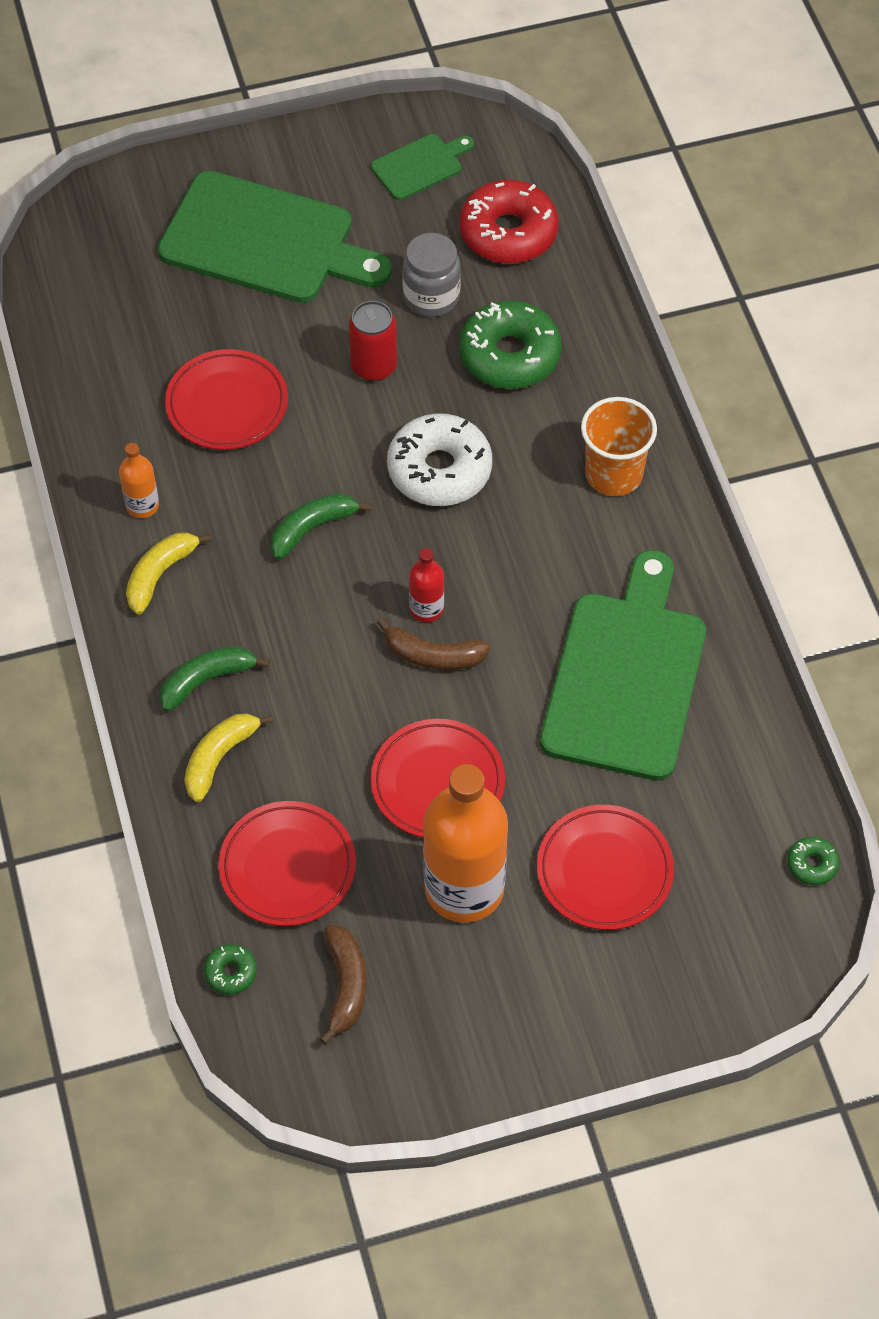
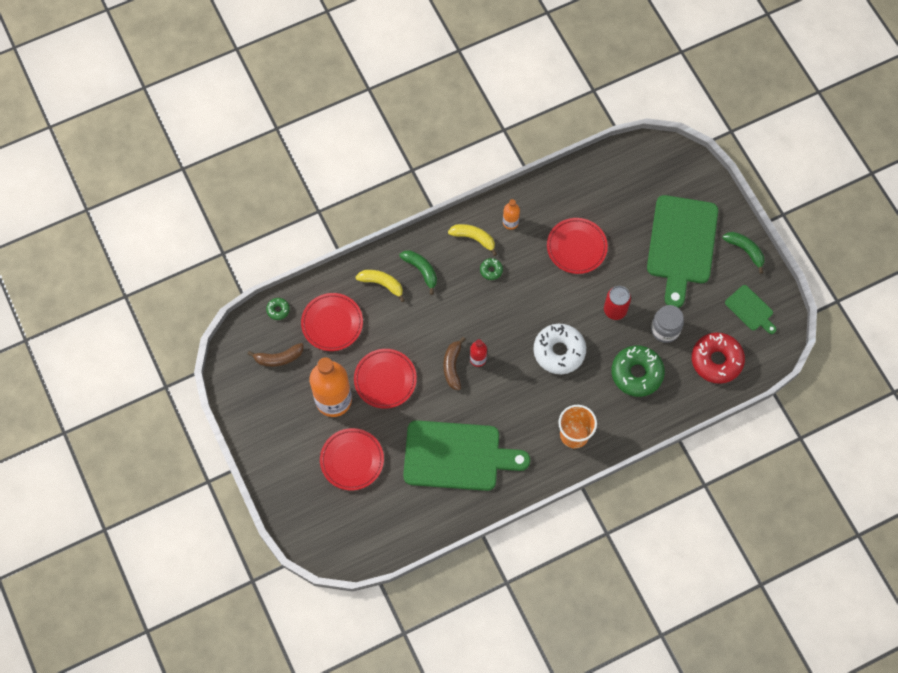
camera: 80 degrees right, 10 degrees up
(312, 528) = (513, 300): green banana -> green banana (745, 250)
(812, 864) = (370, 554): green donut -> green donut (491, 270)

